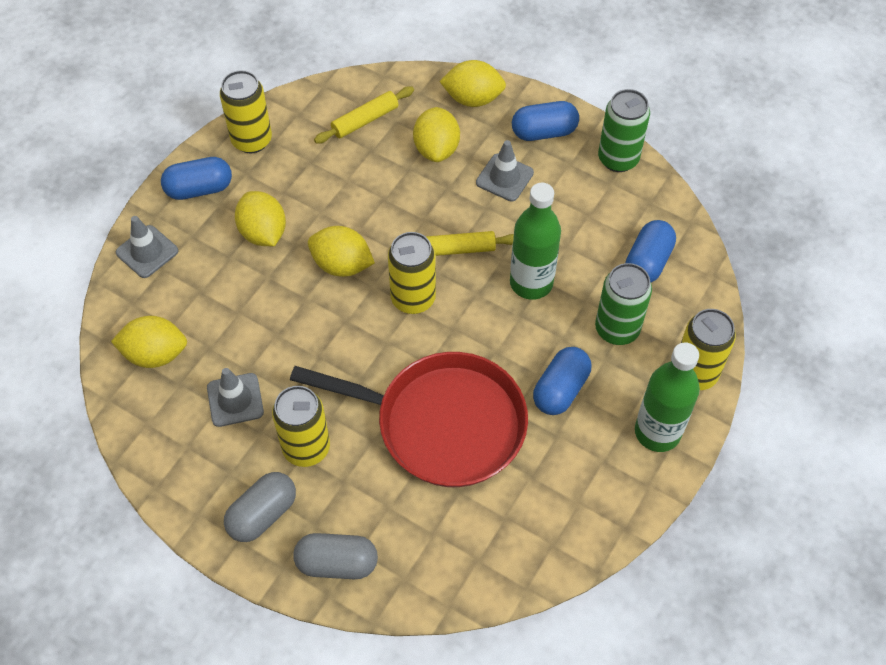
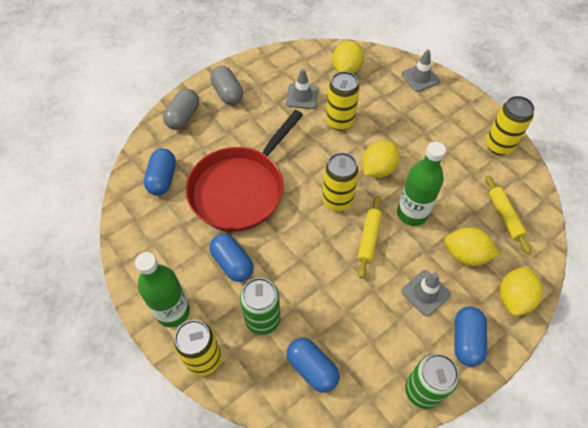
camera: 110 degrees right, 0 degrees up
(199, 189) = (463, 110): blue capsule -> blue capsule (162, 179)
(263, 233) = (417, 134): yellow lemon -> none
(306, 448) = (257, 120): yellow can -> yellow can (340, 121)
(531, 283) = (323, 276): green bottle -> green bottle (412, 213)

